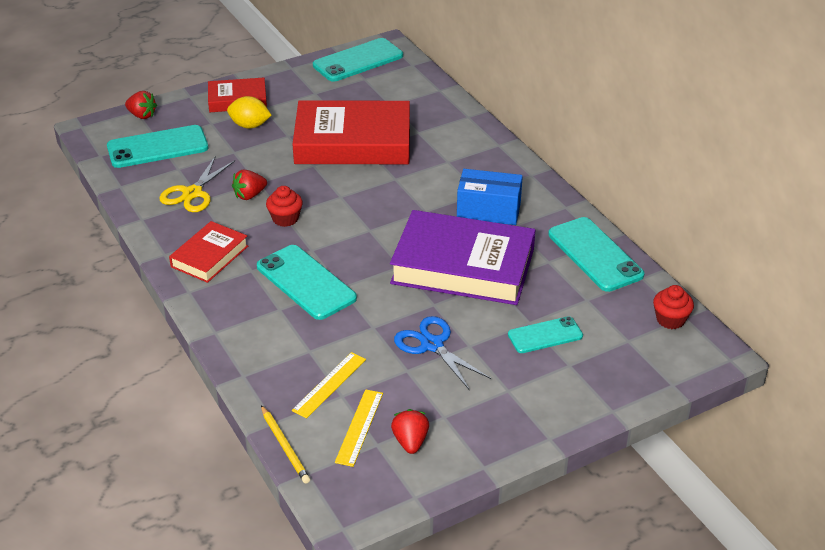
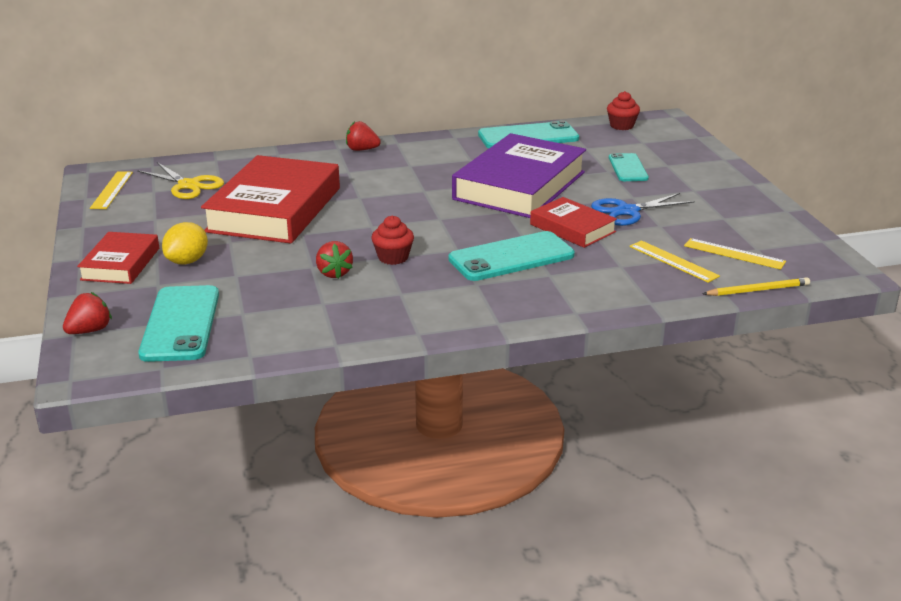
camera: 75 degrees left, 10 degrees down
(192, 193) = (304, 307): yellow scissors -> yellow scissors (188, 185)
(210, 256) = (438, 305): red book -> red book (572, 228)
(358, 61) = (112, 190): turquoise phone -> yellow ruler
(410, 442) = (754, 234): red strawberry -> red strawberry (362, 150)
(488, 210) = (441, 165): blue box -> none

